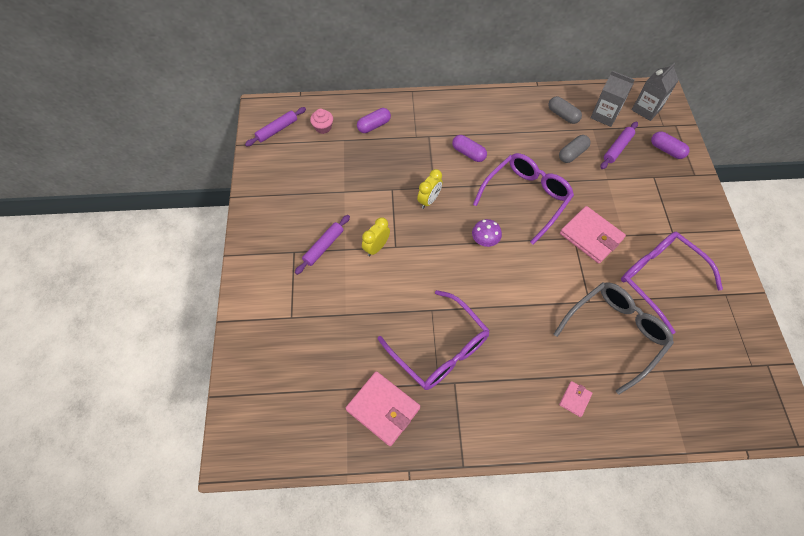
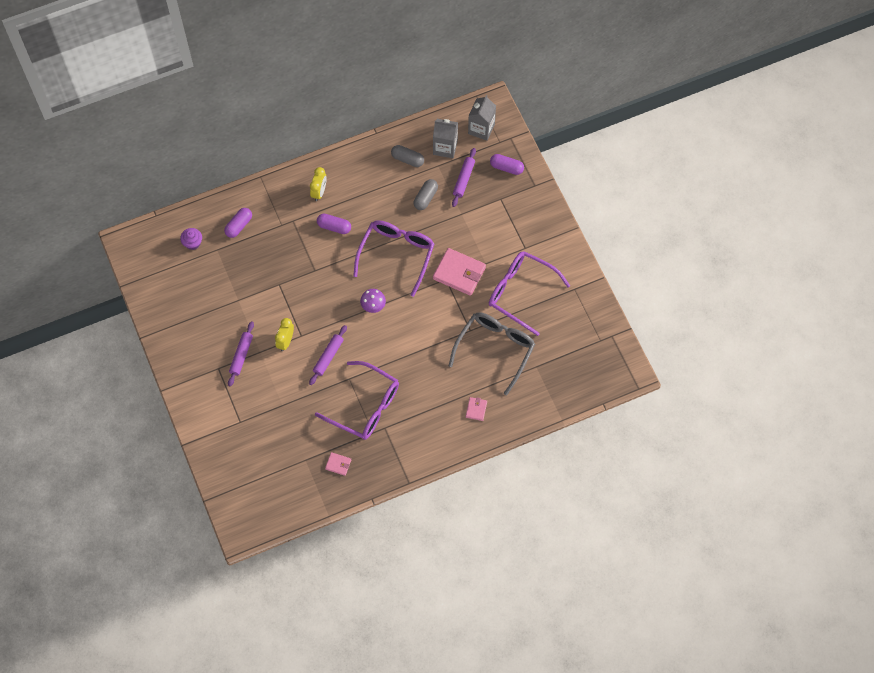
camera: 20 degrees left, 5 degrees up
(277, 130) = (151, 259): purple rolling pin -> purple rolling pin (328, 357)
(323, 127) = (192, 243): pink cupcake -> purple cupcake
(383, 409) = (338, 464): pink wallet -> pink wallet, size x0.48
(429, 200) = (314, 284): yellow clock -> yellow clock (319, 192)

